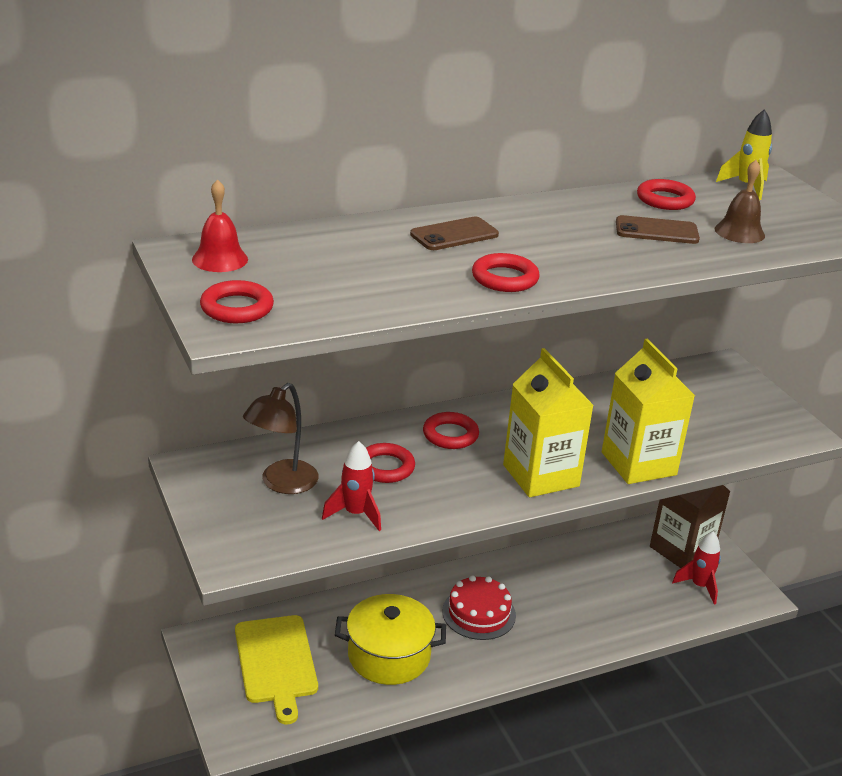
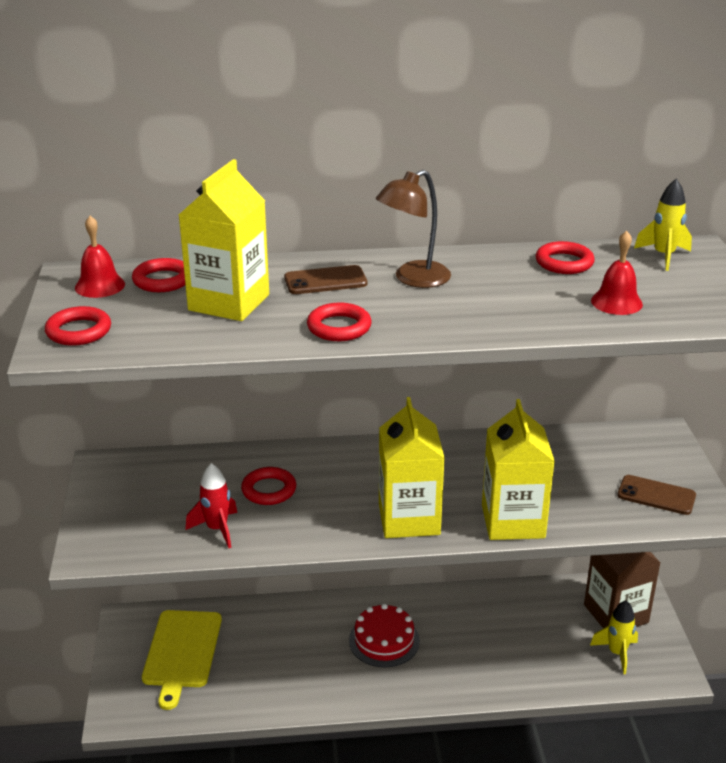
camera: 20 degrees right, 0 degrees up
(282, 483) = (170, 492): brown lamp -> brown lamp (413, 279)
(373, 264) = (229, 302): none -> yellow carton
(389, 655) = (283, 665): yellow pot -> none
(450, 435) = (346, 468): red ring -> red ring (162, 280)
(656, 231) = (529, 294): brown phone -> brown phone (656, 495)
(699, 586) = (617, 653): red rocket -> yellow rocket
(739, 232) = (616, 302): brown bell -> red bell

